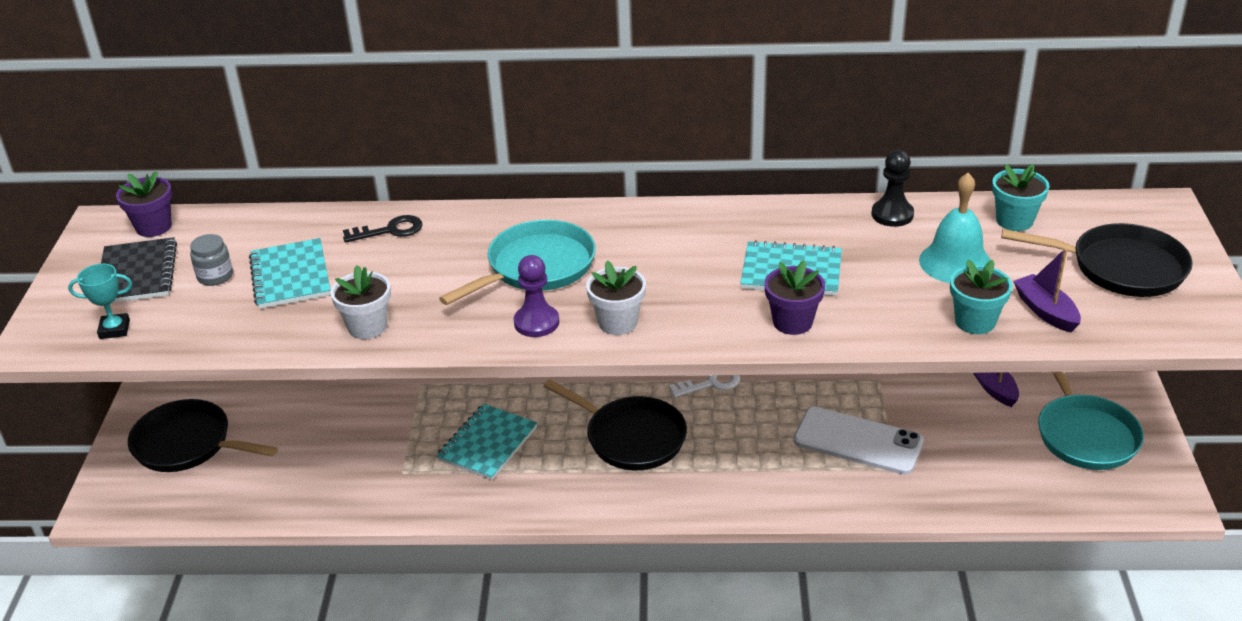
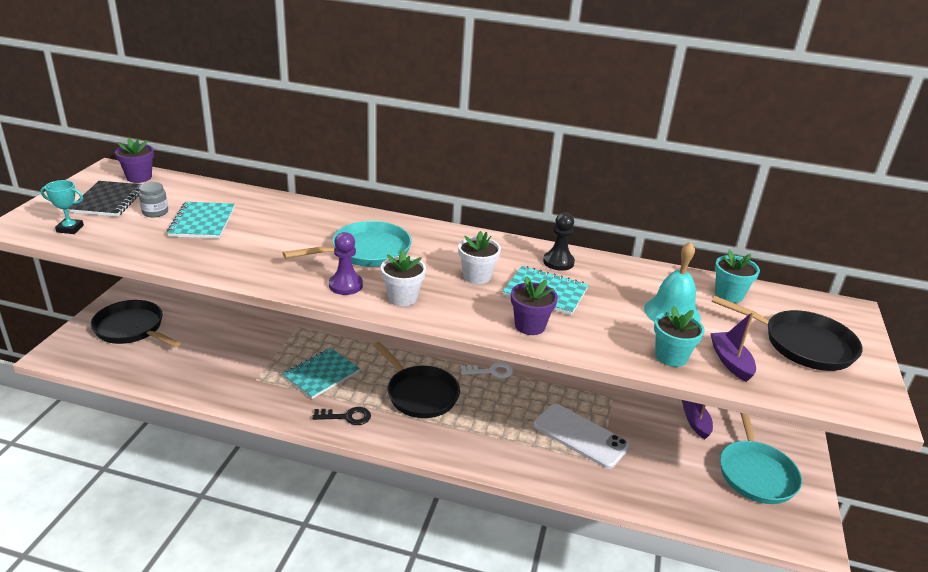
camera: 10 degrees right, 5 degrees down
(367, 327) = (230, 262): white flower pot -> white flower pot (477, 276)
(389, 230) = (283, 209): black key -> black key (346, 417)
(892, 214) = (637, 272): black pawn -> black pawn (558, 262)

